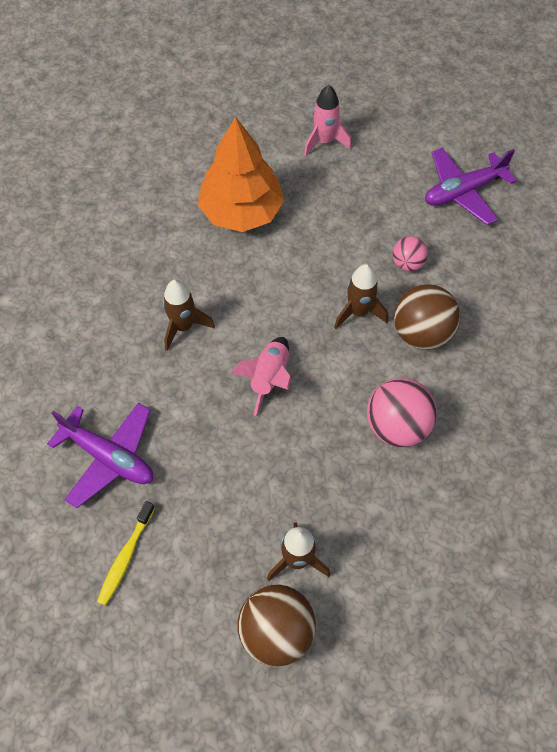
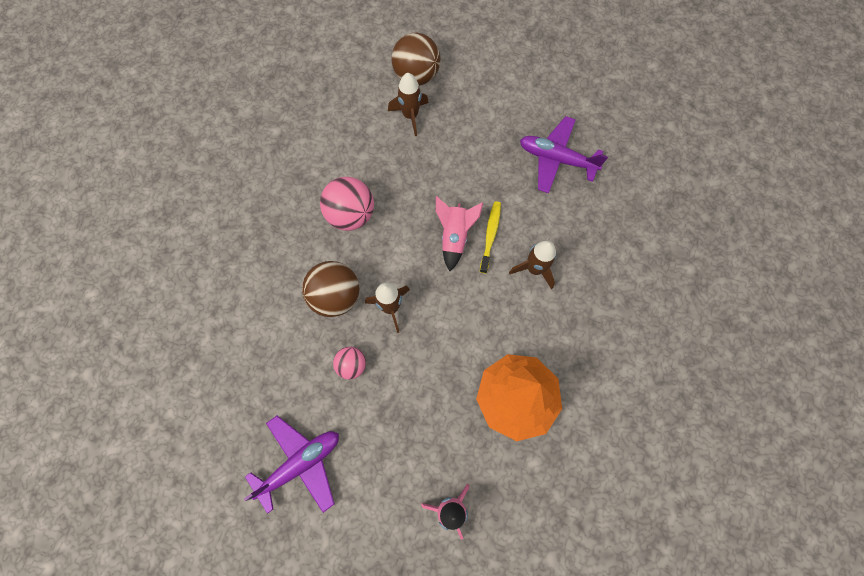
camera: 170 degrees right, 10 degrees up
(125, 557) = (522, 100): yellow toothbrush -> yellow toothbrush (490, 235)

